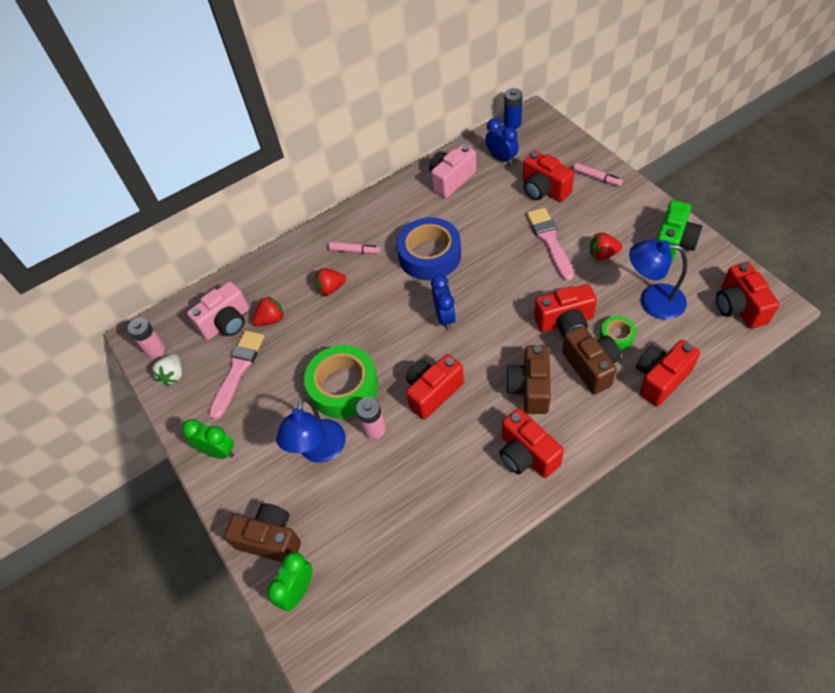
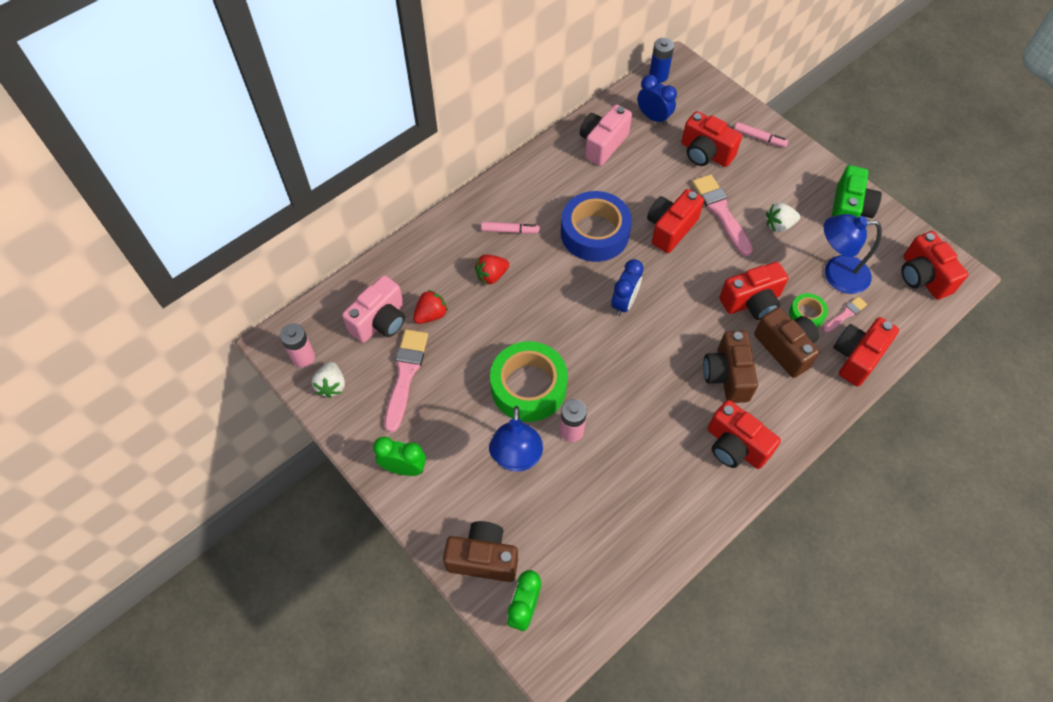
camera: 15 degrees left, 5 degrees up
(433, 392) = (626, 386): red camera -> red camera (670, 229)
(445, 317) = (624, 303): blue clock -> blue clock turned 45 degrees clockwise
(603, 254) = (779, 225): red strawberry -> white strawberry
(655, 338) = (845, 314): none -> pink brush

